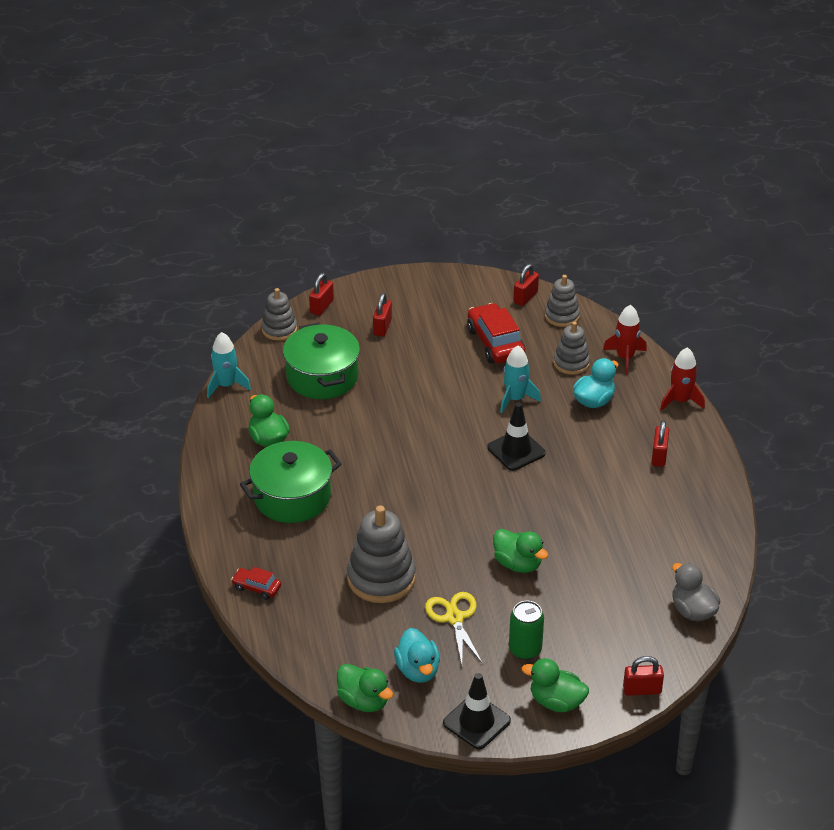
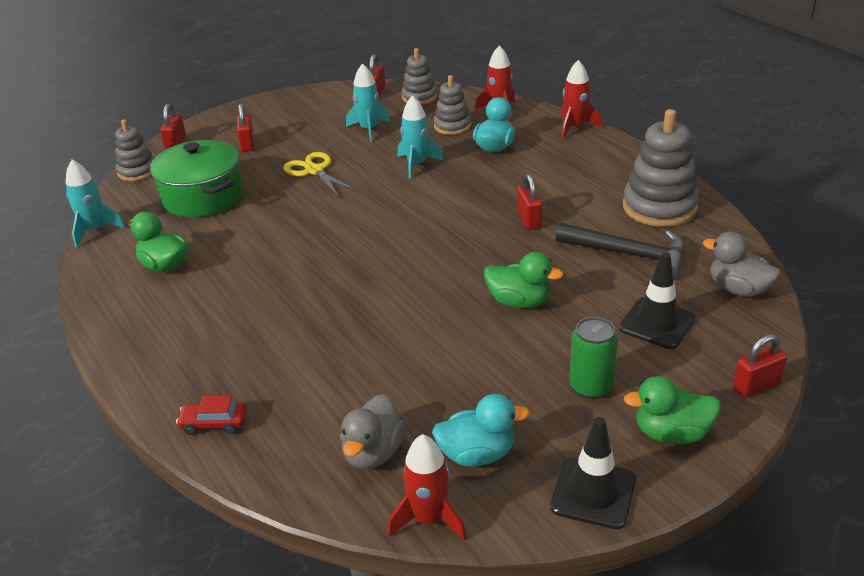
camera: 20 degrees left, 5 degrees down
(292, 497) = (217, 312): green pot -> none
(351, 645) = (373, 453): none -> grey duck
(364, 701) = (429, 519): green duck -> red rocket
(381, 578) = (370, 364): grey stacking toy -> grey stacking toy (659, 207)
(418, 670) = (477, 454): turquoise duck -> turquoise duck turned 60 degrees counterclockwise
(454, 618) = (484, 379): yellow scissors -> yellow scissors (314, 170)
(495, 343) = (369, 129): red car -> turquoise rocket
(516, 450) = (446, 204): black traffic cone -> black traffic cone (657, 323)
(631, 550) = (628, 254): none -> black hammer
(659, 456) = (590, 171): red padlock -> red padlock (529, 220)

